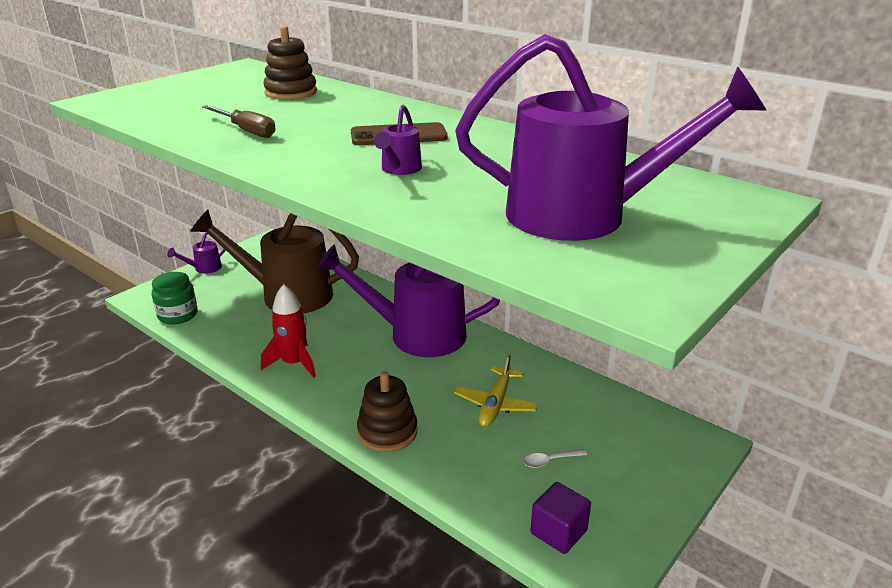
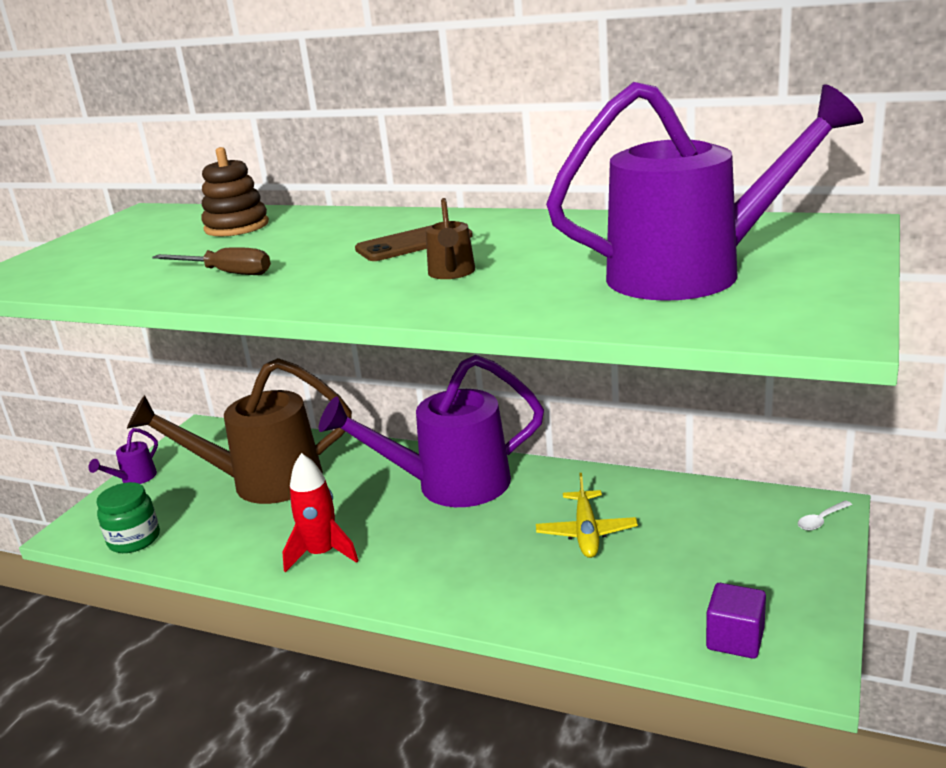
camera: 15 degrees left, 5 degrees down
(387, 432) = (483, 595): brown stacking toy -> none
(399, 170) = (451, 273): purple watering can -> brown watering can
(550, 461) = (681, 572): white spoon -> white spoon (821, 520)

